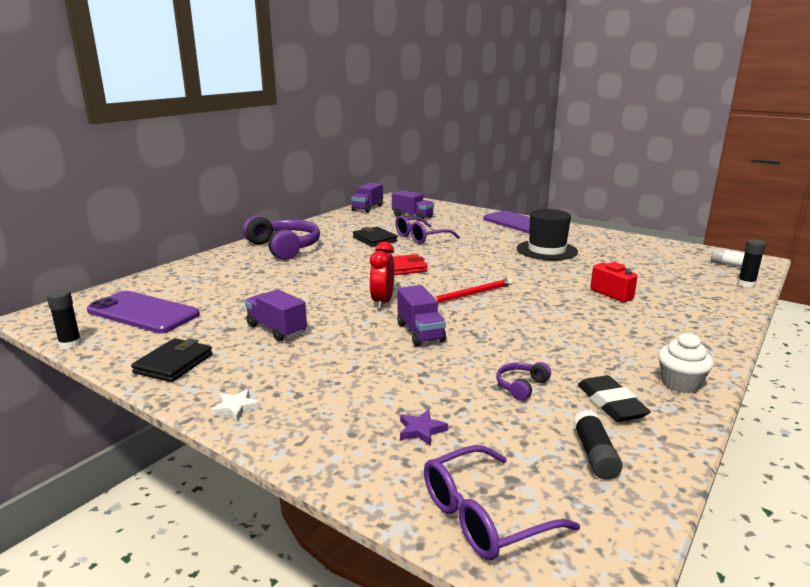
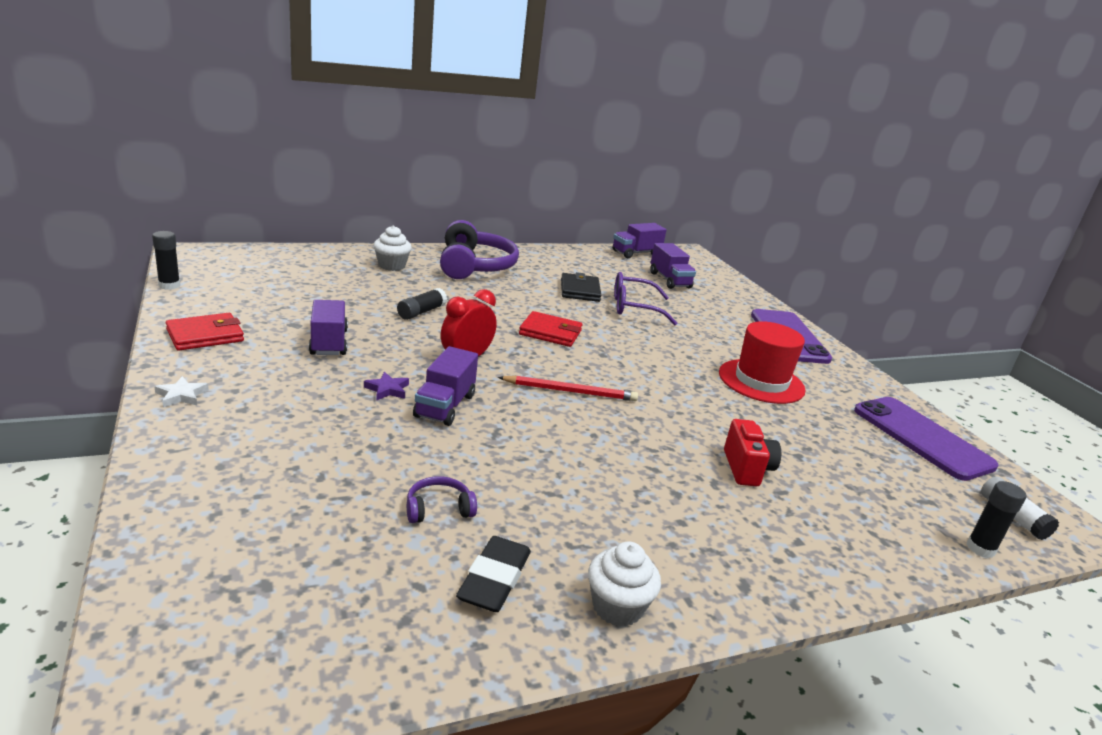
camera: 30 degrees right, 5 degrees up
(143, 313) = (258, 281): purple phone -> purple phone (921, 438)
(174, 363) = (205, 335): black wallet -> red wallet
(227, 267) = (392, 266): none -> white cupcake
(421, 430) = (275, 496): purple star -> purple star (387, 389)
(484, 516) = (185, 599): purple glasses -> none
(546, 250) = (761, 381): black hat -> red hat
(594, 455) = (377, 615): black glue stick -> black glue stick (421, 312)

